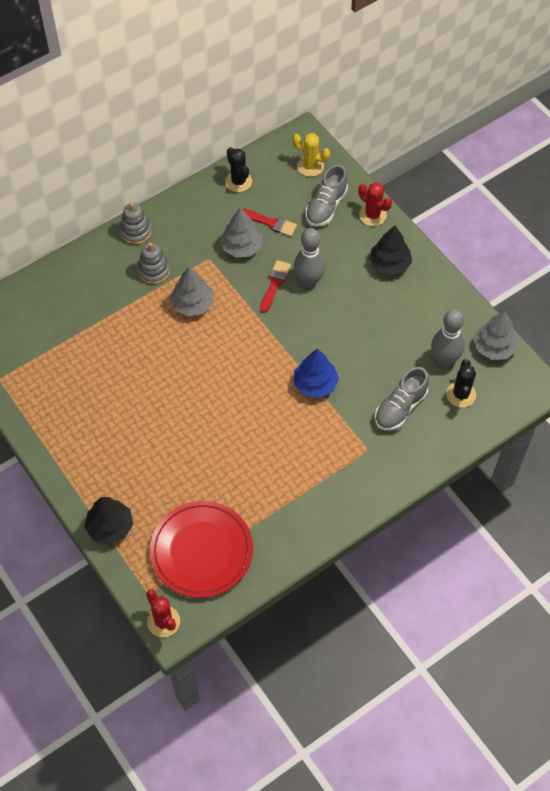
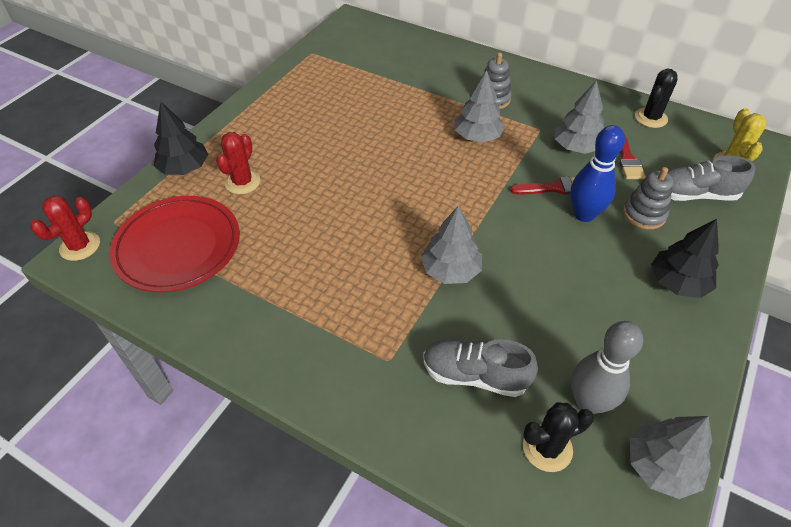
camera: 65 degrees right, 10 degrees down
(136, 232) = (525, 74): grey stacking toy -> grey stacking toy (644, 214)
(308, 280) = (584, 214): grey bowling pin -> blue bowling pin
(315, 384) = (450, 270): blue tree -> grey tree
(372, 215) = (728, 240): red cactus -> red cactus (242, 182)

